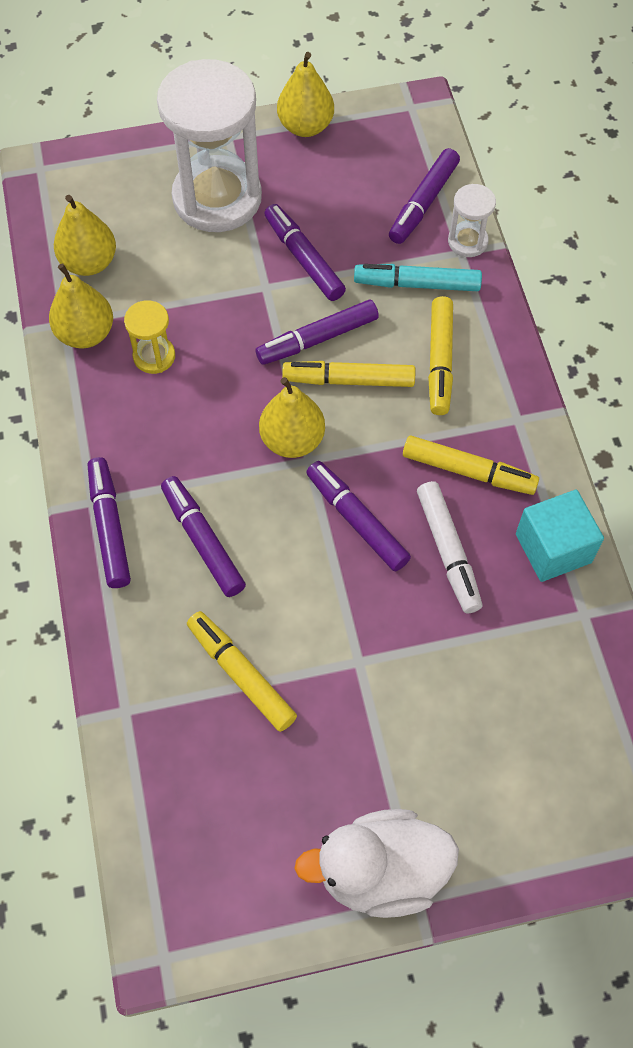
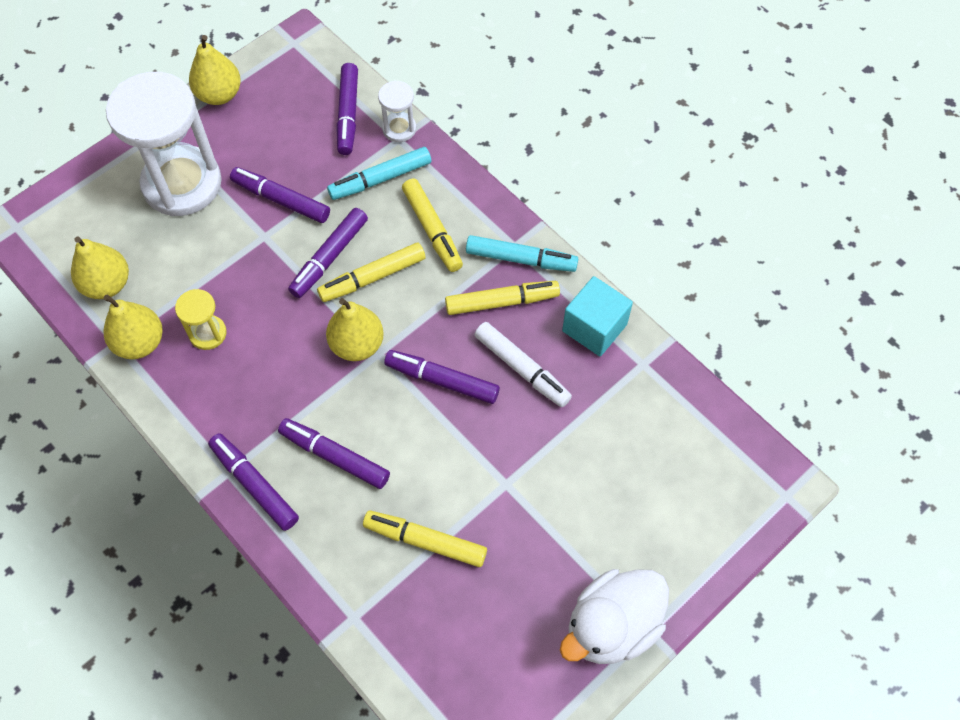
camera: 30 degrees left, 0 degrees up
(516, 437) = (521, 259): none -> turquoise marker

